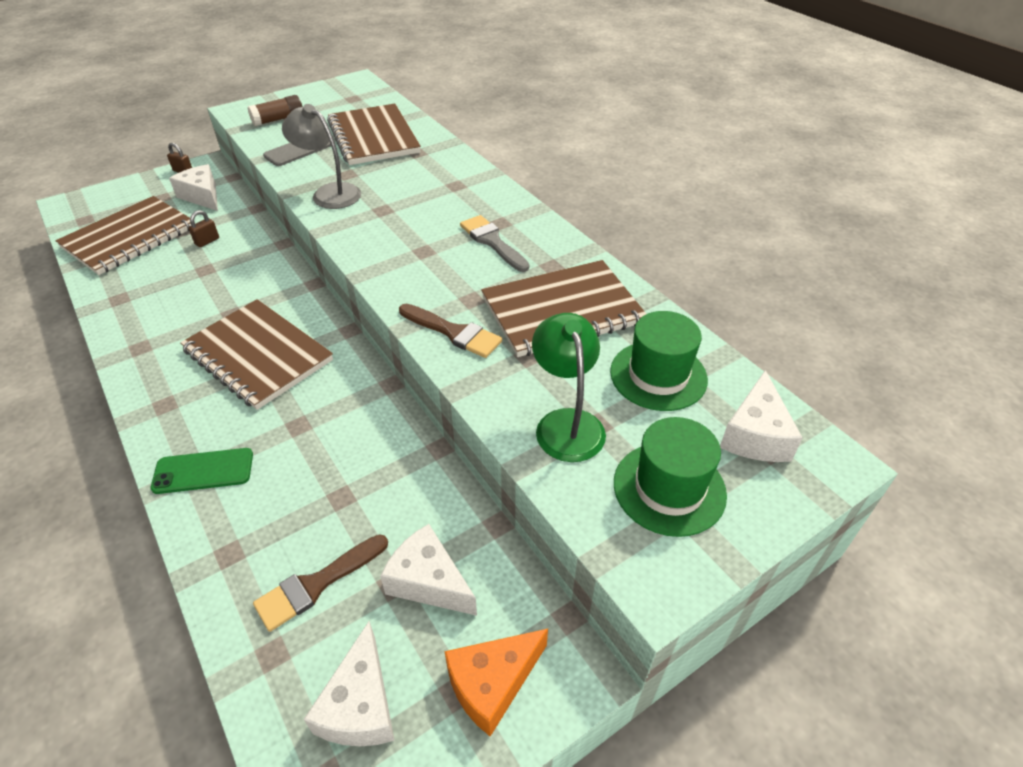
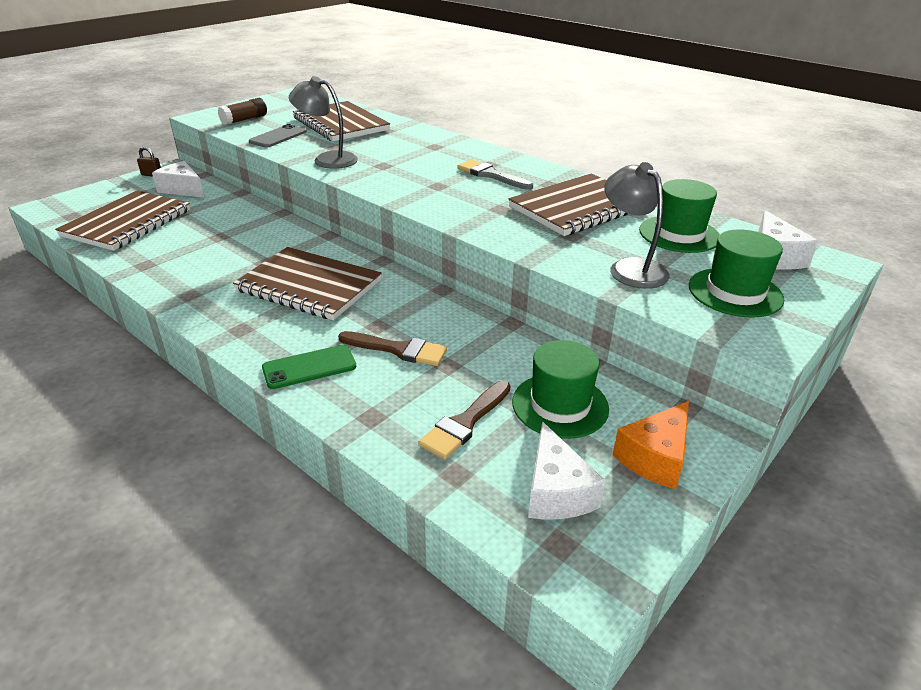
camera: 15 degrees left, 10 degrees down
(207, 241) = (208, 218): brown padlock -> none
(428, 581) = (560, 405): white cheese -> green hat
(453, 332) = (500, 229): brown brush -> brown brush (398, 349)
(566, 423) = (631, 268): green lamp -> grey lamp

